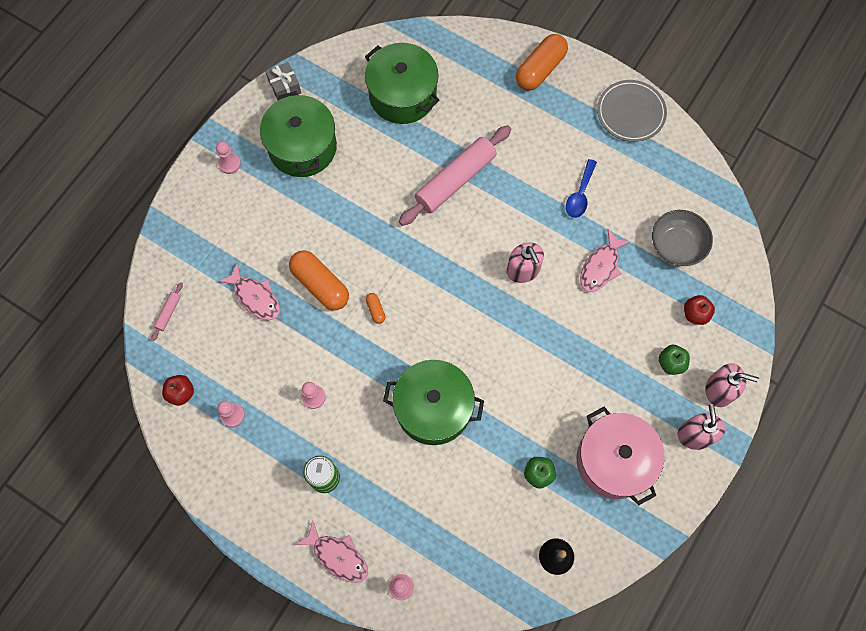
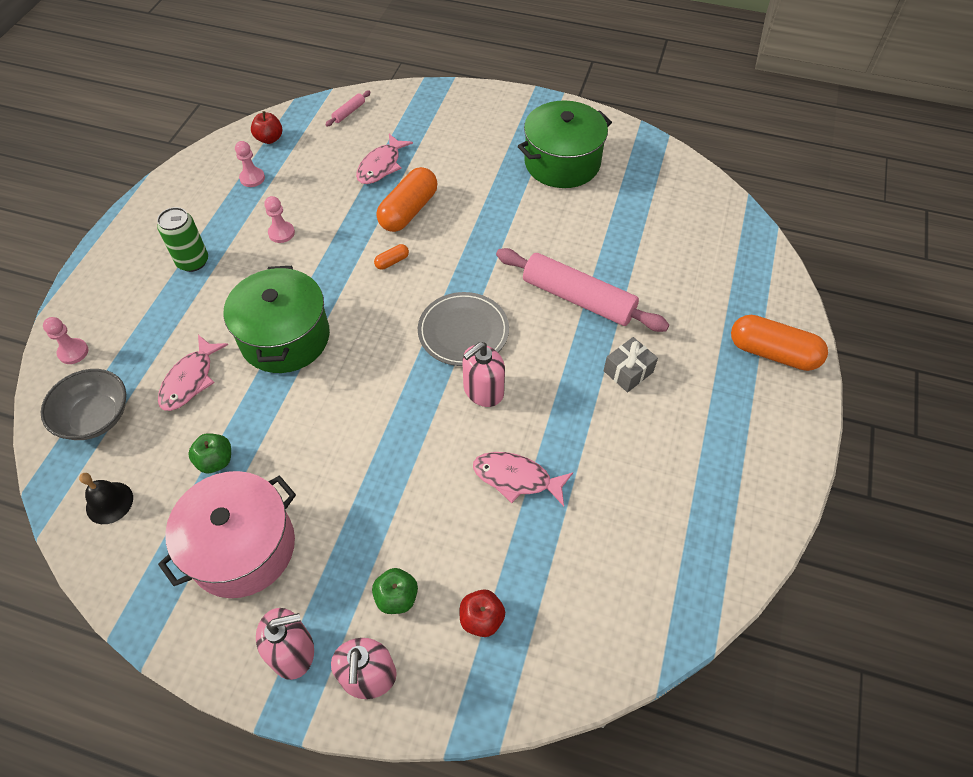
camera: 75 degrees right, 15 degrees down
(168, 313) = (349, 112): pink rolling pin -> pink rolling pin turned 60 degrees counterclockwise
(229, 164) = (520, 116): pink pawn -> none
(284, 87) = (625, 134): grey gift -> grey gift (628, 371)
(338, 556) = (108, 290): pink fish -> pink fish (190, 380)
(402, 95) = (665, 228): green pot -> none
(580, 194) = (613, 433): blue spoon -> none
(631, 112) = (765, 472): grey plate -> grey plate (463, 331)
(677, 245) = (583, 573): grey bowl -> grey bowl (95, 417)

